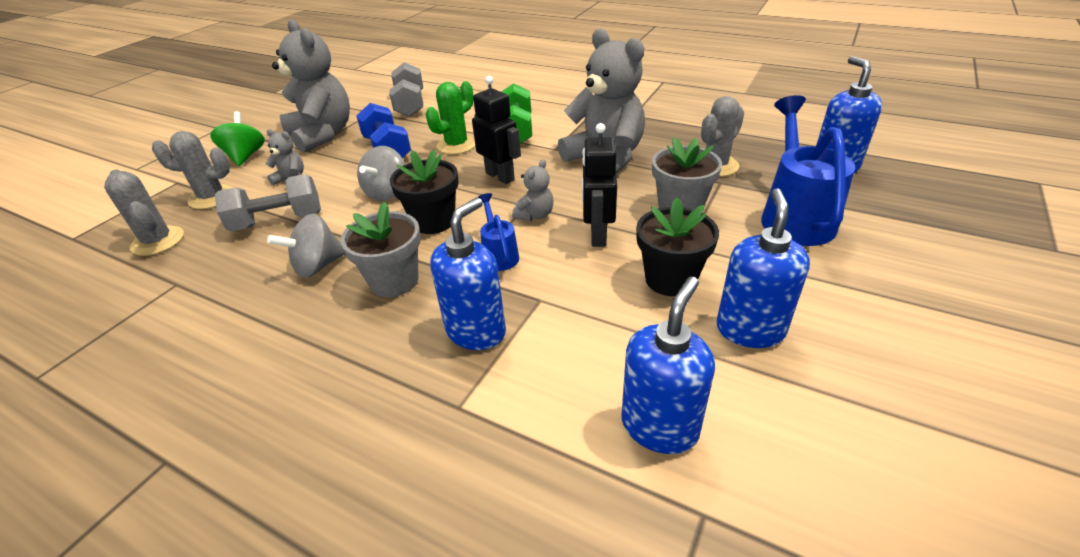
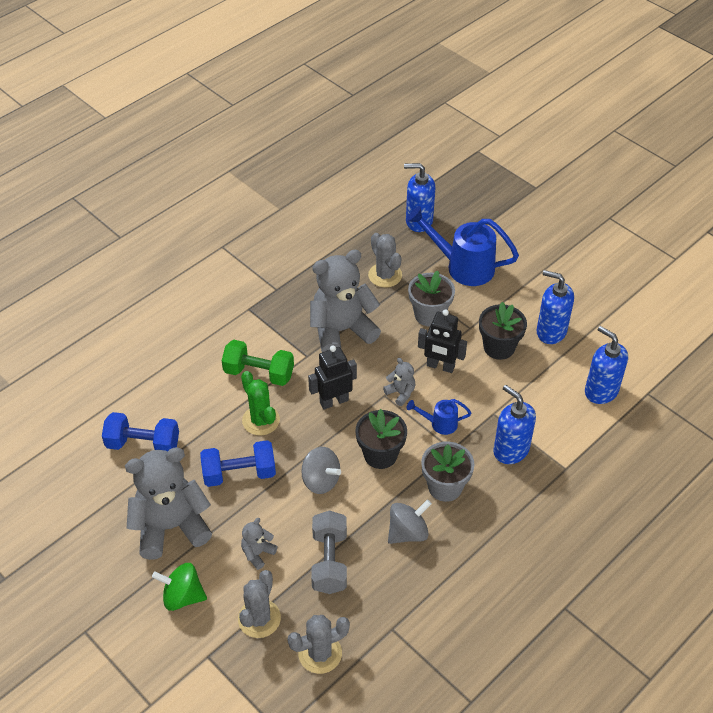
camera: 75 degrees left, 10 degrees up
(318, 266) = (408, 532): grey spinning top -> grey spinning top turned 105 degrees counterclockwise
(410, 105) = (143, 444): grey dumbbell -> blue dumbbell

